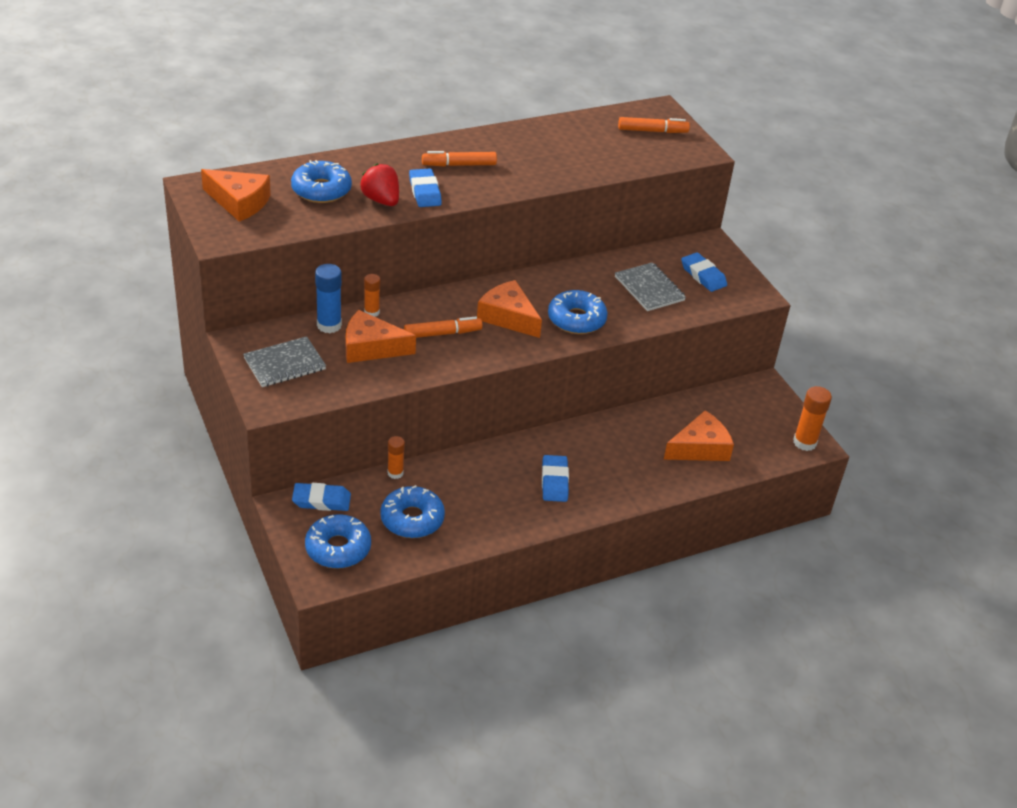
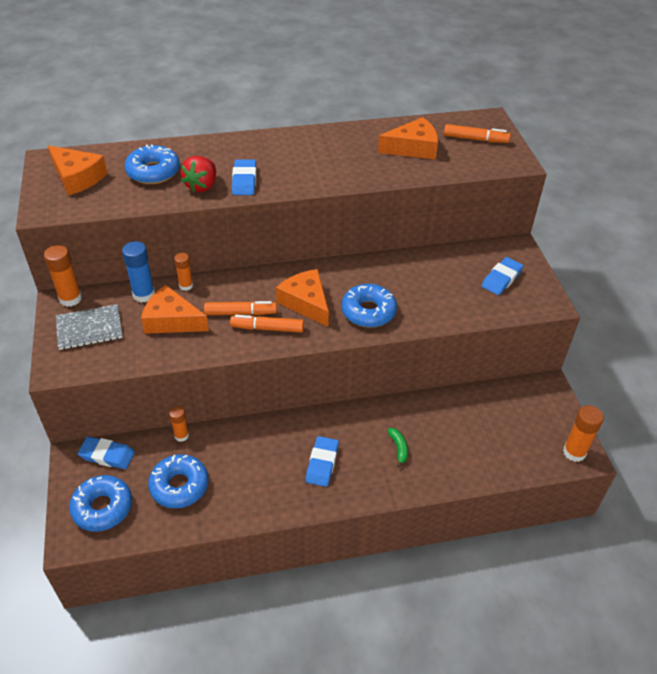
camera: 15 degrees right, 5 degrees up
(248, 337) = (70, 299): none -> orange glue stick
(381, 200) = (202, 186): red strawberry -> red strawberry turned 135 degrees counterclockwise
(459, 165) = (285, 158): orange marker -> orange marker (267, 328)
(629, 458) = (398, 448): none -> green banana
(649, 289) = (446, 287): grey notebook -> none
(700, 448) = (469, 445): orange cheese -> orange cheese (413, 148)
(703, 275) = (501, 279): blue eraser -> blue eraser turned 60 degrees clockwise

